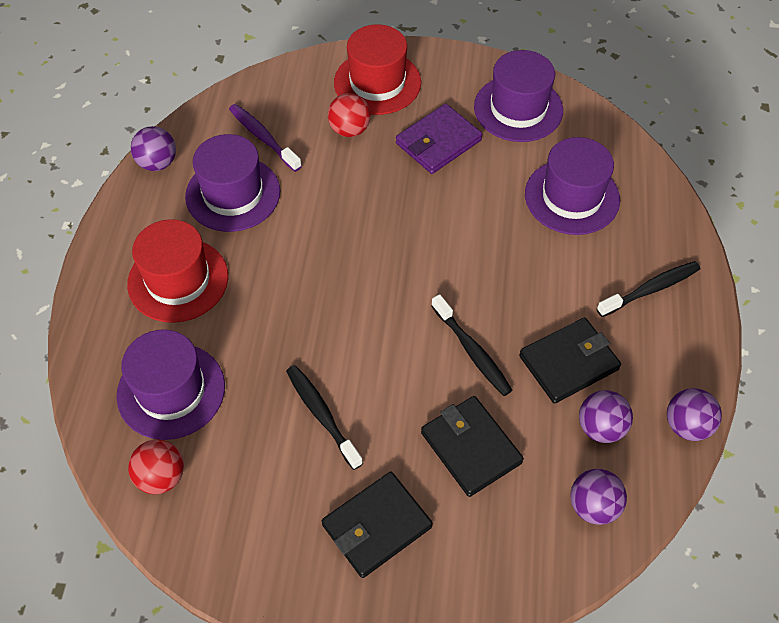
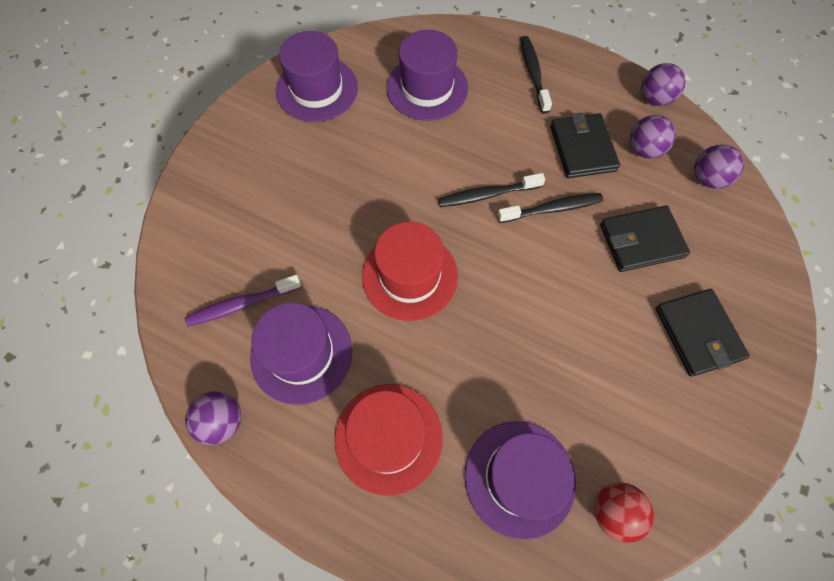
camera: 70 degrees left, 10 degrees up
(322, 414) = (582, 345): black toothbrush -> black toothbrush (487, 195)
(349, 130) = (273, 224): red ball -> none
(377, 82) = (227, 183): red hat -> red hat (410, 276)
(438, 142) = (324, 159): purple wallet -> none

